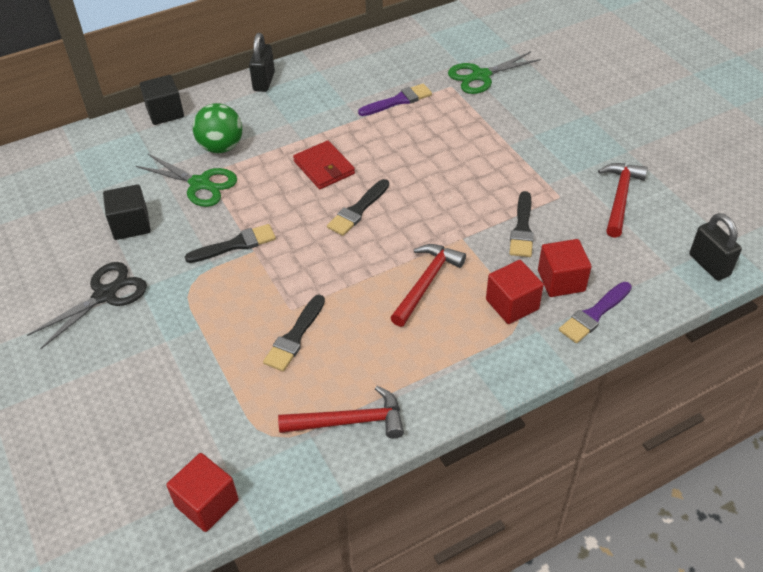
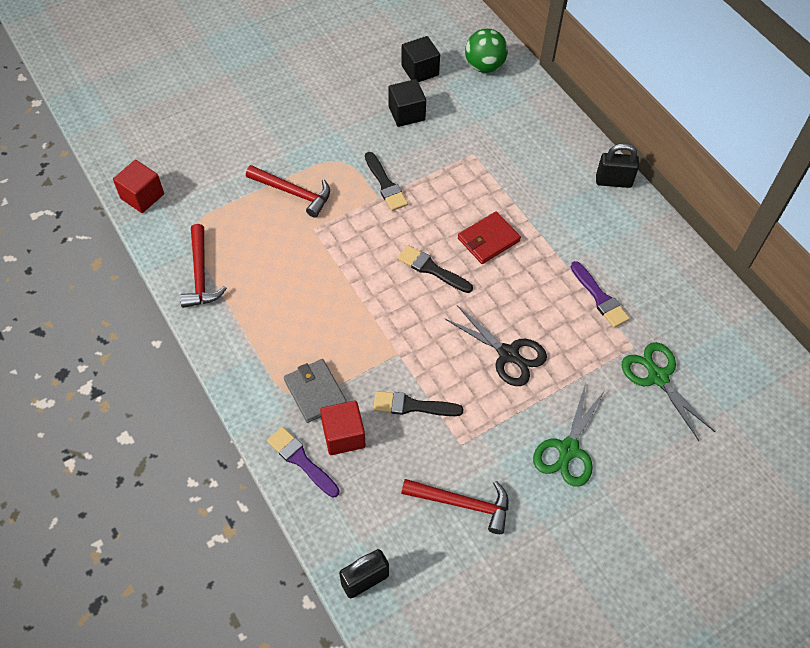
camera: 85 degrees right, 10 degrees up
(105, 295) = (330, 111): black scissors -> black scissors (508, 354)
(165, 112) = (554, 113): black cube -> black cube (420, 70)
(200, 184) = (459, 151): green scissors -> green scissors (568, 449)
(221, 147) = (510, 160): green ball -> green ball (484, 66)
(295, 337) = (284, 233): black brush -> none
(426, 283) = (341, 324): red hammer -> red hammer (293, 193)
(512, 304) = (315, 392): red cube -> grey wallet

